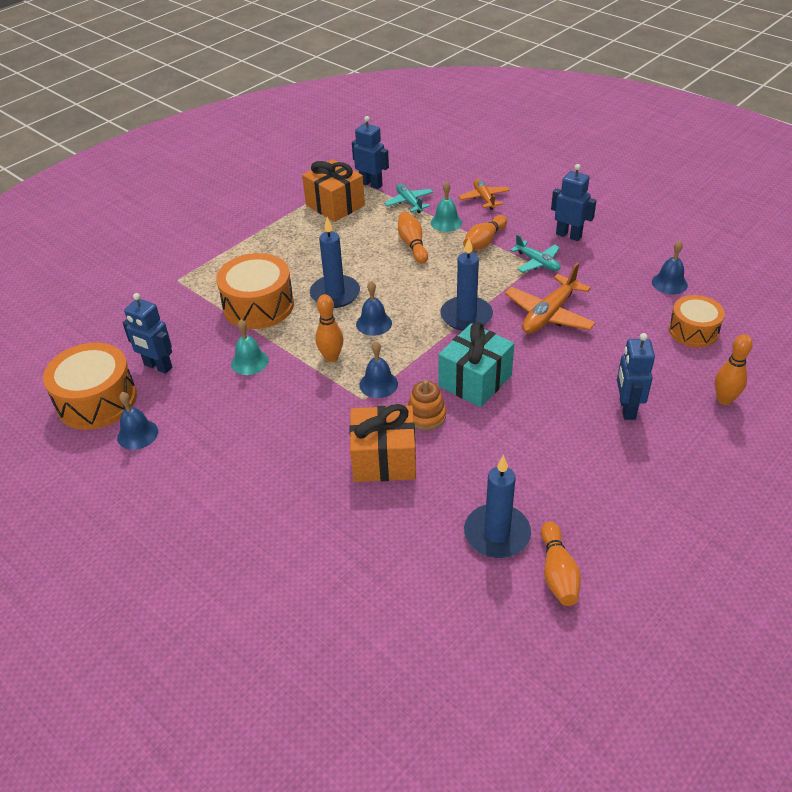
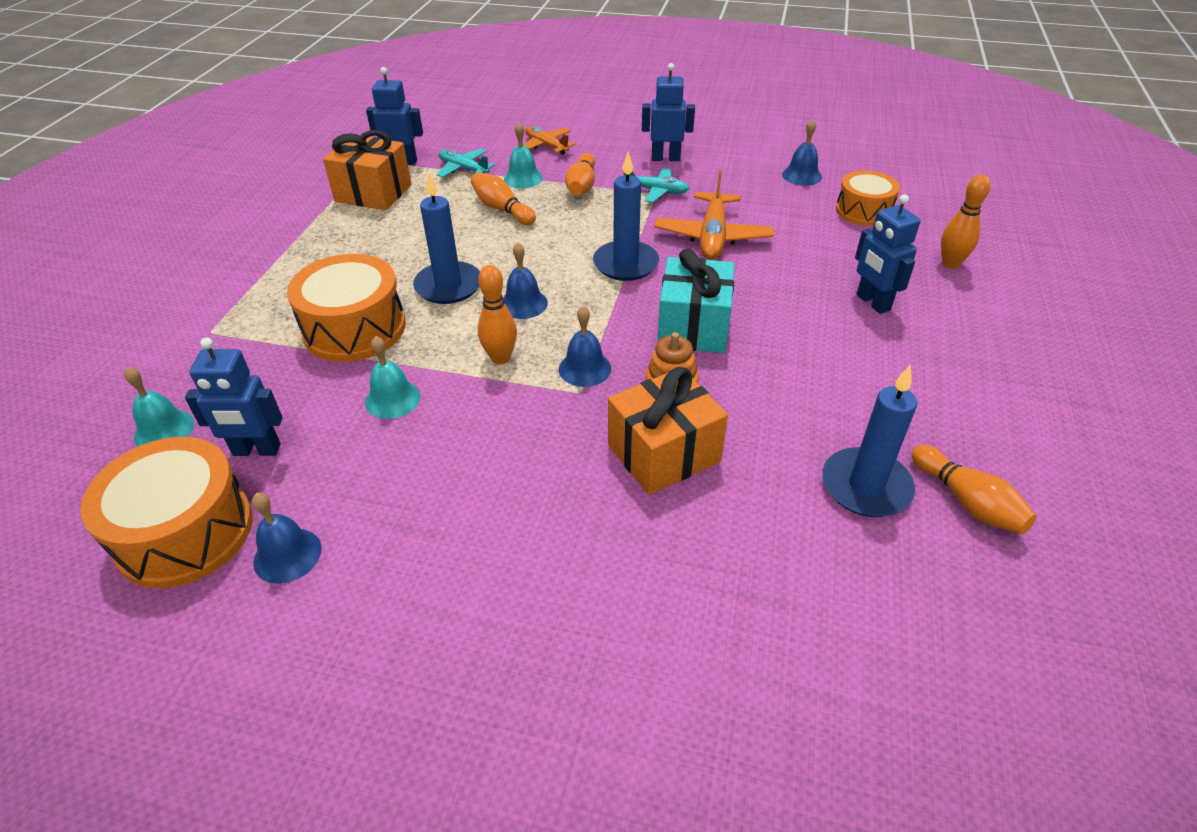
camera: 30 degrees left, 0 degrees up
(119, 336) = (164, 430): none -> turquoise bell

